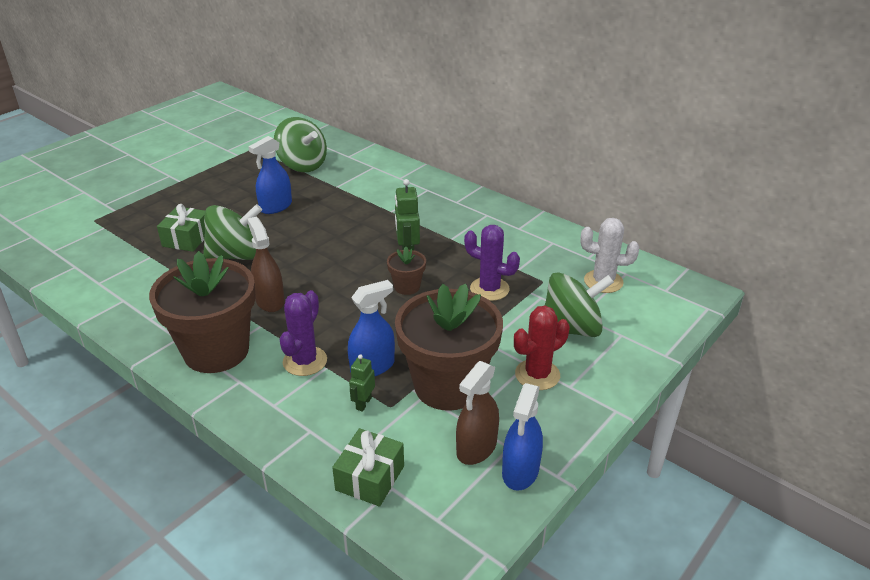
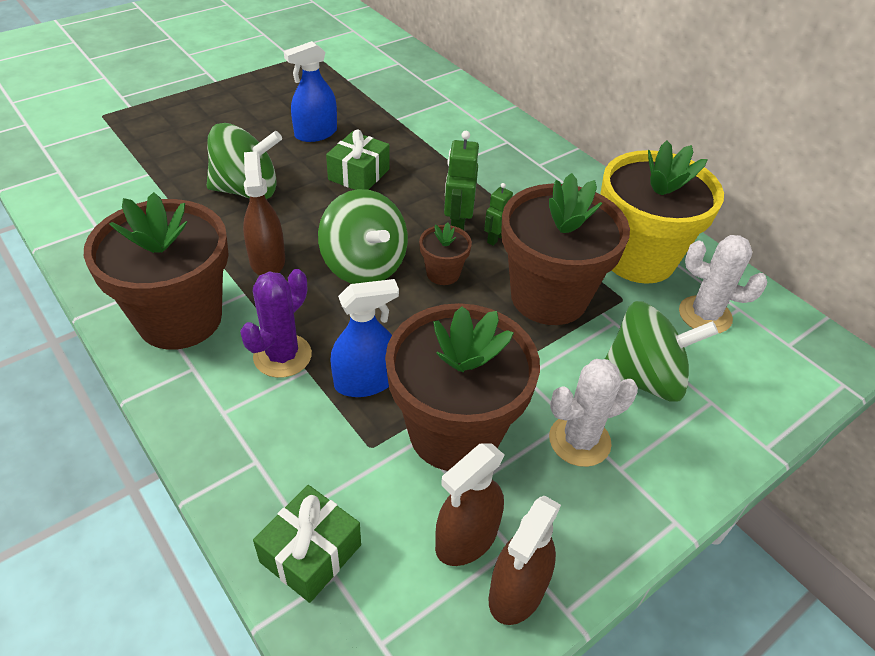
camera: 10 degrees right, 10 degrees up
(187, 239) = (198, 158): green gift -> green gift (359, 174)
(302, 165) = (365, 84): green spinning top -> green spinning top (364, 266)
(363, 403) = (337, 435): green robot -> green robot (495, 238)
(489, 289) = (549, 297): purple cactus -> brown flower pot
(520, 471) = (517, 591): blue spray bottle -> brown spray bottle
(537, 375) = (579, 441): red cactus -> white cactus
(547, 253) = (638, 258): none -> yellow flower pot

